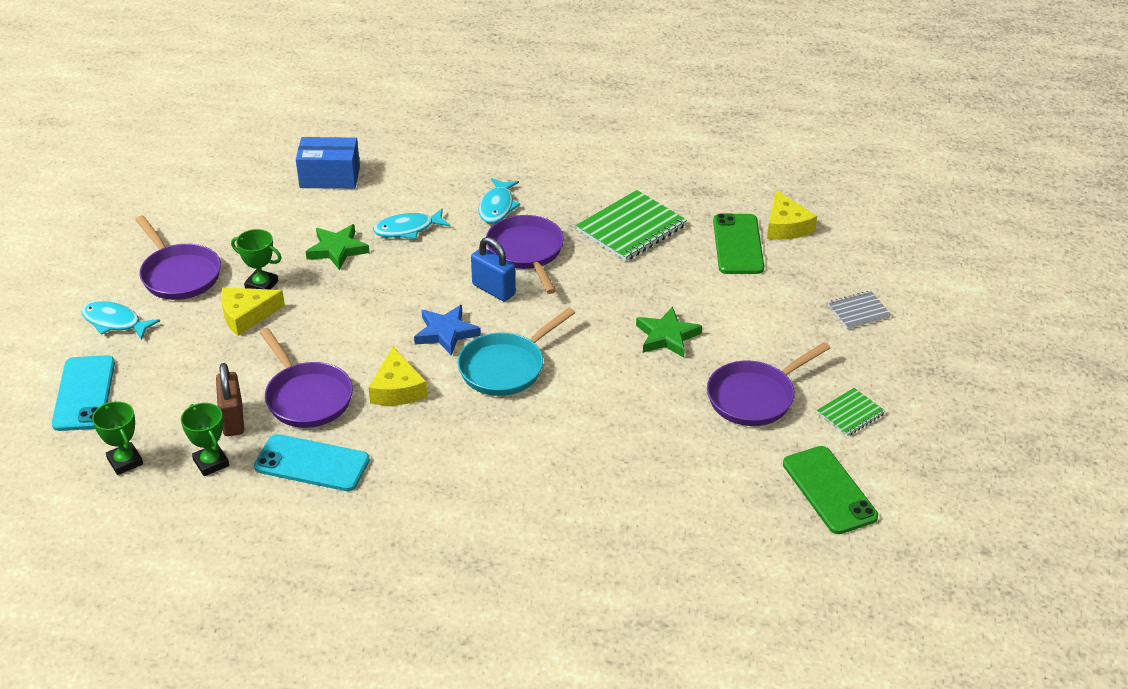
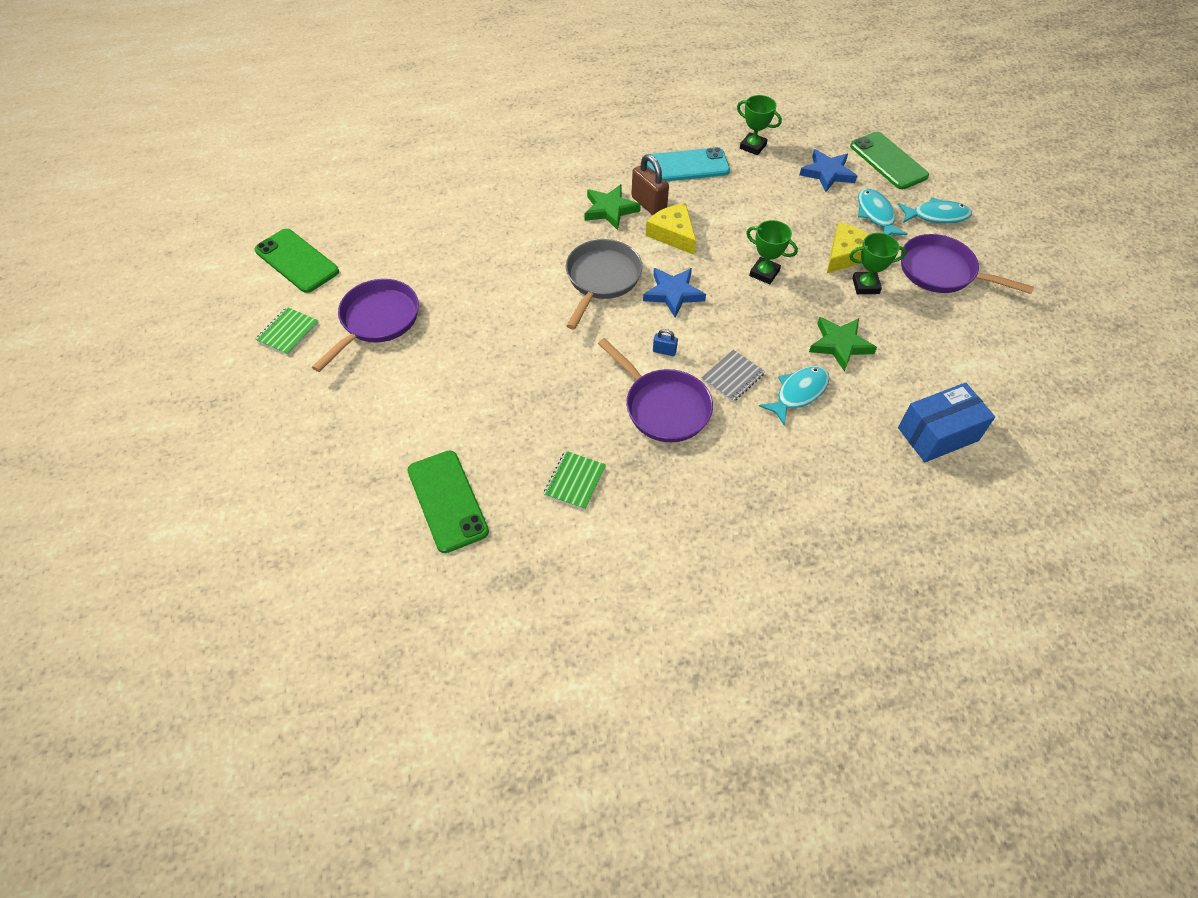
camera: 155 degrees right, 15 degrees up
(84, 393) = (888, 161): turquoise phone -> green phone
(125, 461) = (808, 131): green trophy -> green trophy (764, 273)
(166, 402) = (827, 173): none -> blue star
(233, 419) = (769, 176): brown padlock -> brown padlock (648, 204)
(307, 397) = (733, 207): purple pan -> none
(493, 290) = (664, 351): blue padlock -> blue padlock, size x0.50
(497, 207) = (734, 458): turquoise fish -> turquoise fish (876, 215)
(506, 367) = (601, 279): turquoise pan -> grey pan
(631, 228) = (575, 481): green notebook -> green notebook, size x0.54
(667, 336) = (477, 355): green star -> green star (610, 210)
(786, 226) = (399, 553): yellow cheese -> none
(858, 311) = (294, 451): grey notebook -> grey notebook (732, 377)

